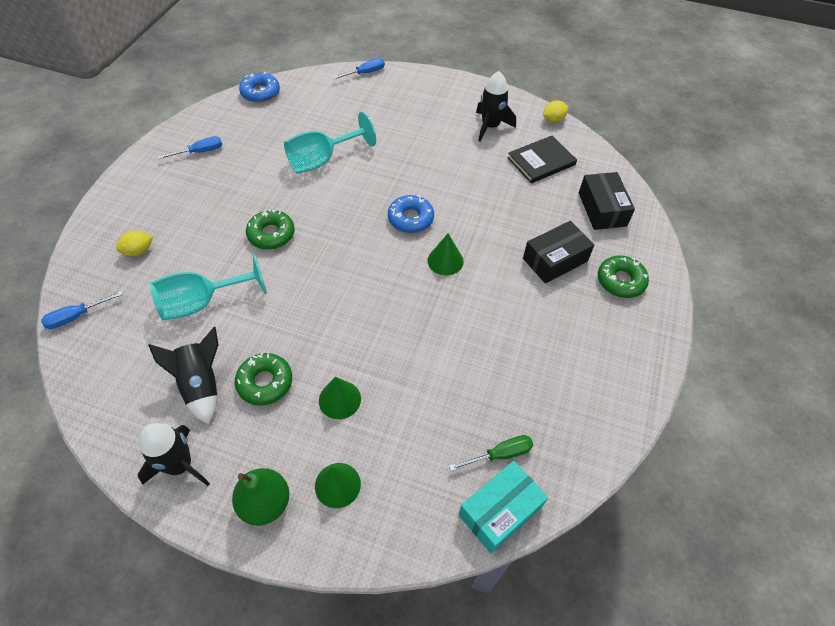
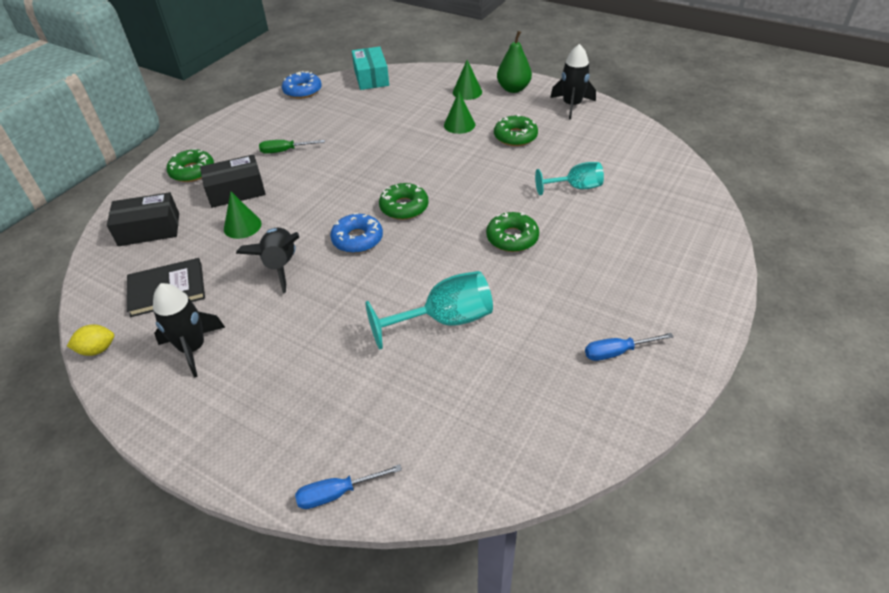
camera: 165 degrees left, 10 degrees down
(76, 316) = (690, 187): blue screwdriver -> none
(138, 251) = (654, 235): yellow lemon -> none
(201, 385) = (565, 139): black rocket -> black rocket (280, 266)
(203, 302) = (575, 187): turquoise goblet -> turquoise goblet, size x0.66
(260, 93) = (535, 465): blue donut -> blue donut (302, 91)
(378, 258) = (404, 207): none -> green donut
(445, 261) = (340, 199): green cone -> green cone (242, 226)
(500, 454) = (358, 95): green screwdriver -> green screwdriver (285, 151)
(500, 511) = (371, 77): turquoise box -> turquoise box turned 75 degrees counterclockwise
(602, 209) = (149, 229): black box -> black box turned 75 degrees clockwise

